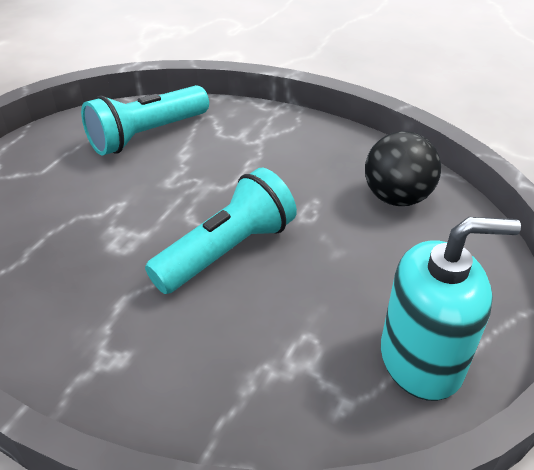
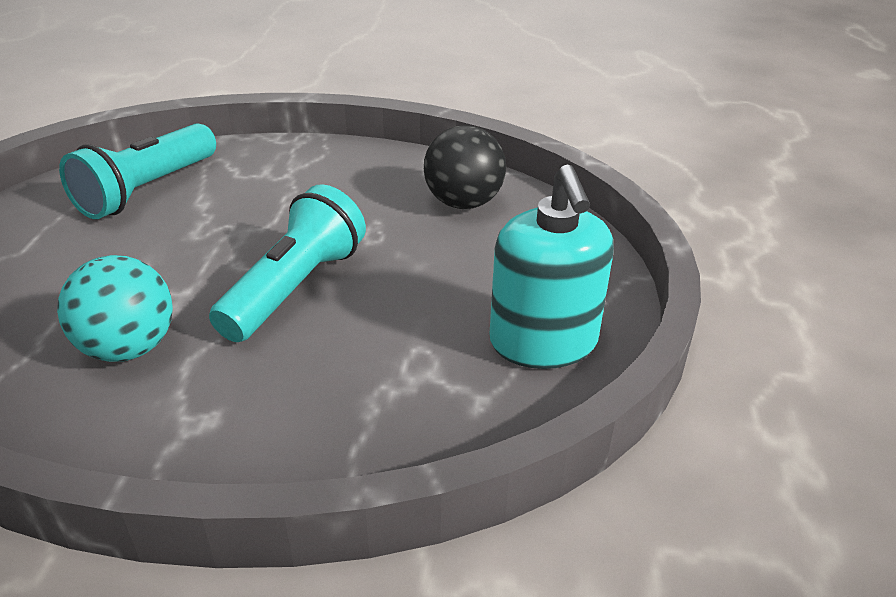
camera: 20 degrees left, 5 degrees down
(84, 276) = (128, 348): none -> turquoise ball
(421, 359) = (543, 342): turquoise soap dispenser -> turquoise soap dispenser turned 105 degrees clockwise

